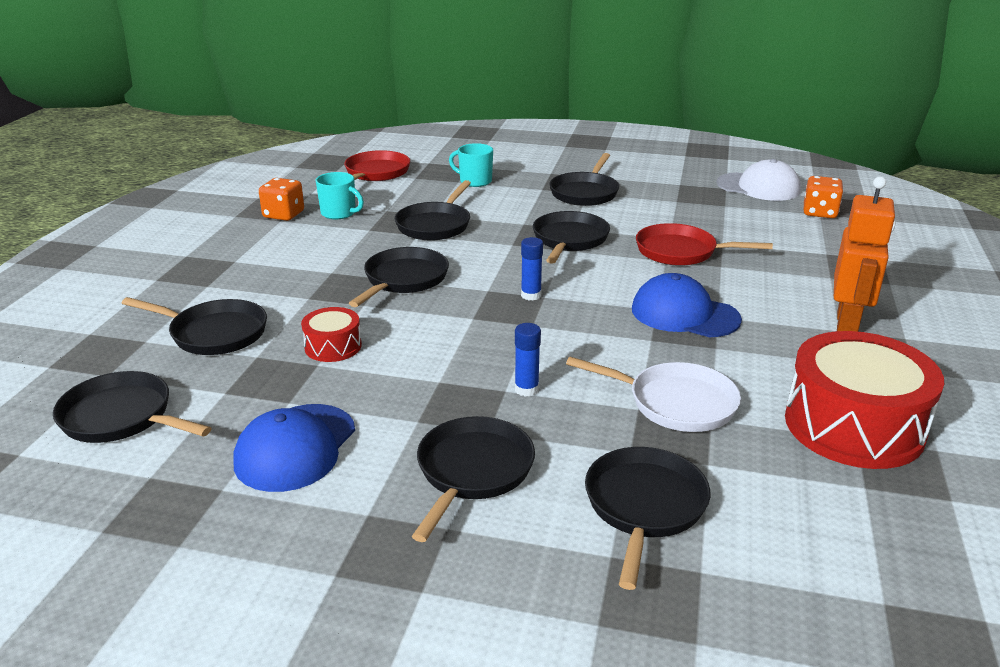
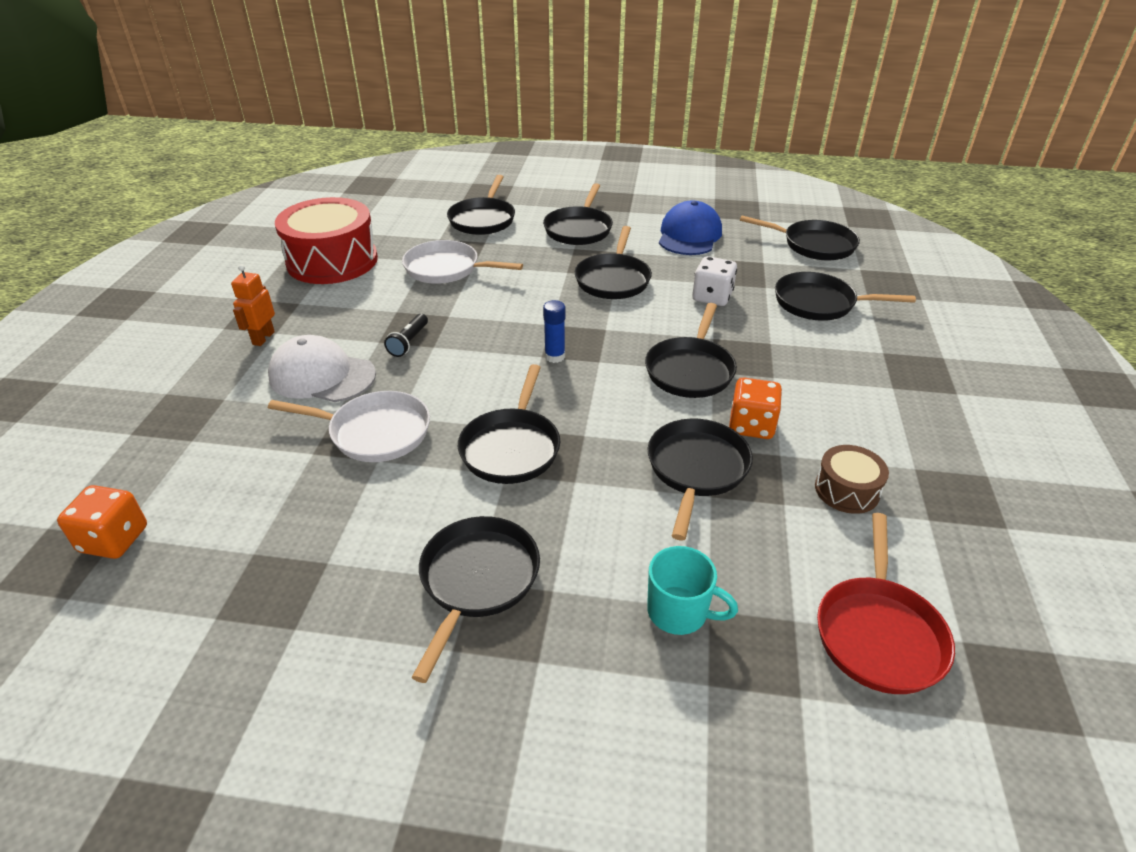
camera: 175 degrees right, 10 degrees up
(283, 215) = (922, 481): orange dice -> orange dice (751, 425)
(333, 346) = (712, 297): red drum -> white dice
(339, 213) = (846, 490): turquoise mug -> brown drum
(445, 375) = (613, 279): none -> black pan
(526, 389) = (551, 273): blue glue stick -> none
(681, 252) = (374, 432): red pan -> white pan
(684, 314) = (409, 342): blue cap -> black flashlight
(758, 187) = (151, 626): white cap -> white cap (322, 376)
(847, 325) = (263, 338): orange robot -> orange robot, size x0.57

